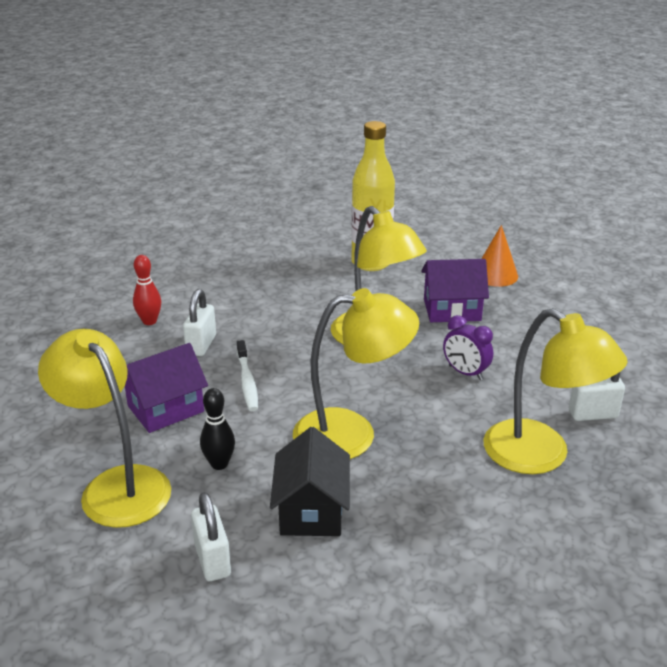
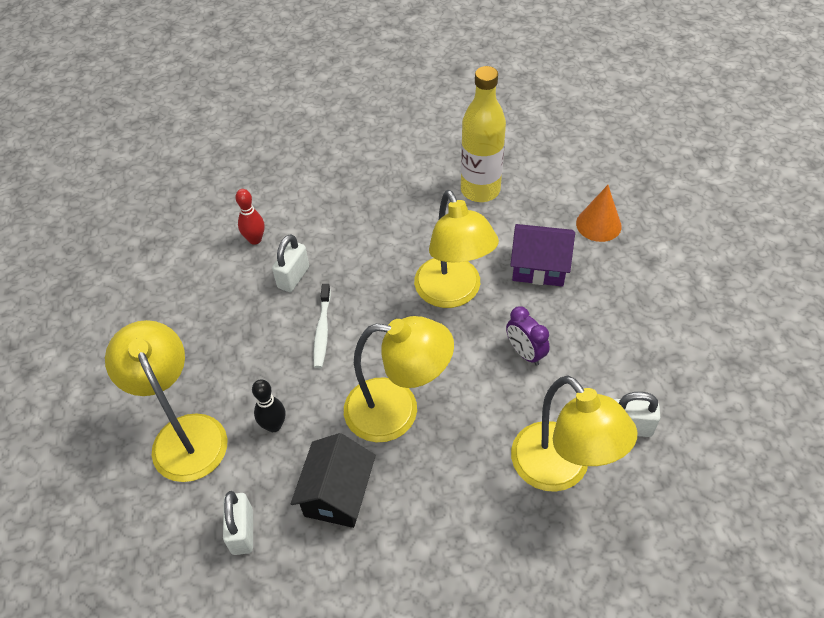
camera: 15 degrees right, 20 degrees up
(165, 409) = (244, 352): purple house -> none

